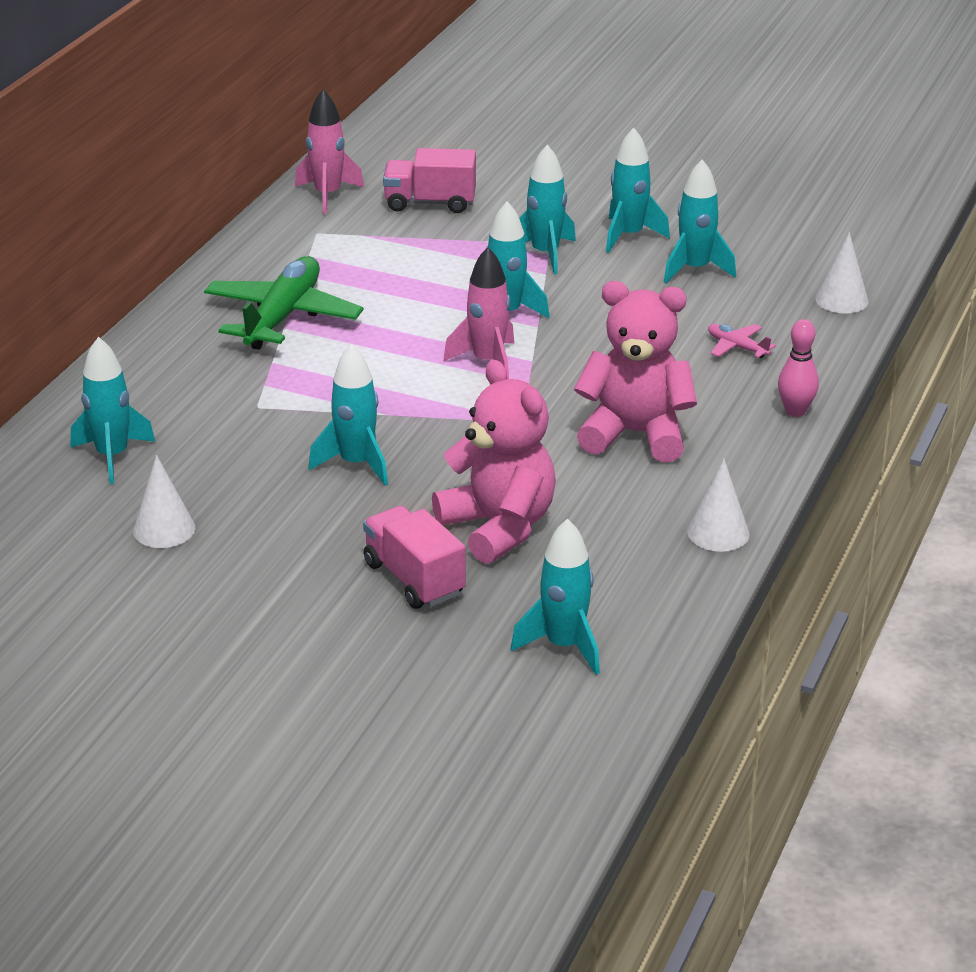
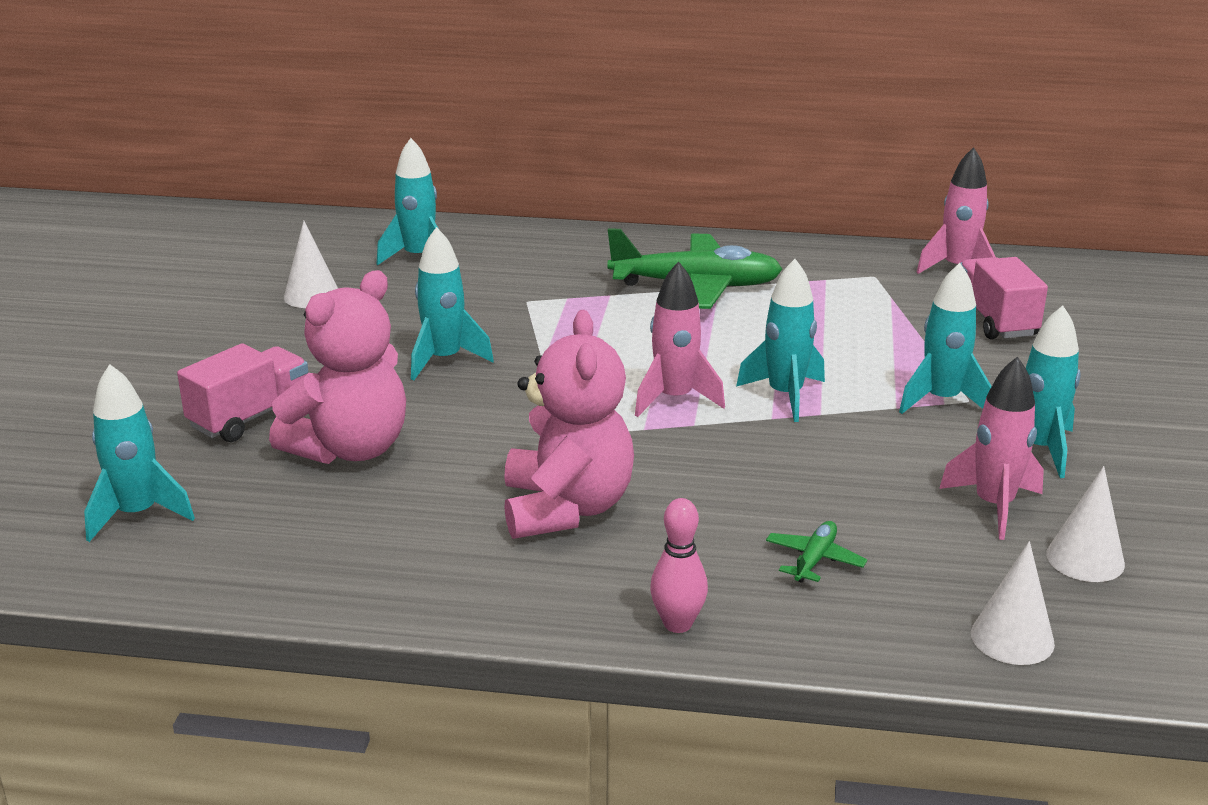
camera: 75 degrees right, 5 degrees down
(695, 269) = (994, 506): turquoise rocket -> pink rocket
(718, 533) = (370, 591): white cone -> white cone (1085, 559)
(737, 347) = (814, 560): pink plane -> green plane

